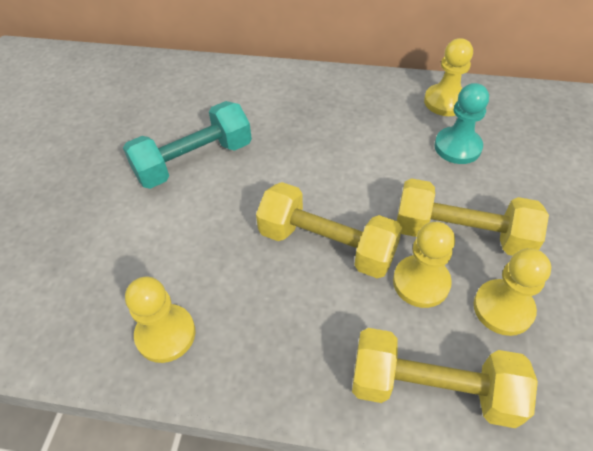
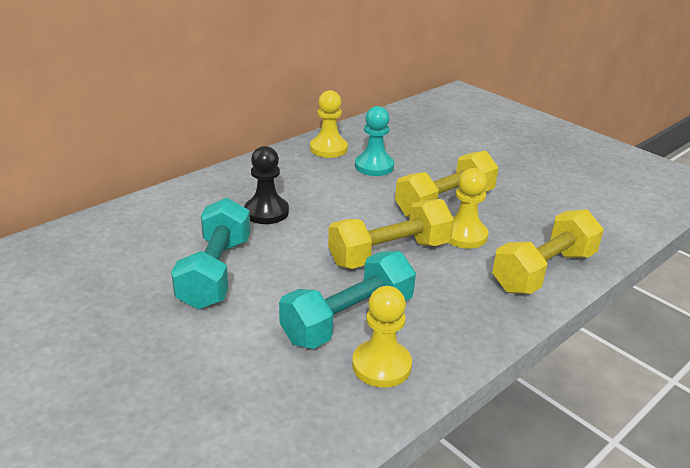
camera: 55 degrees left, 20 degrees down
(206, 275) = (348, 320): none -> turquoise dumbbell
(300, 133) = (266, 212): none -> black pawn
(503, 308) = (514, 219): yellow pawn -> none

